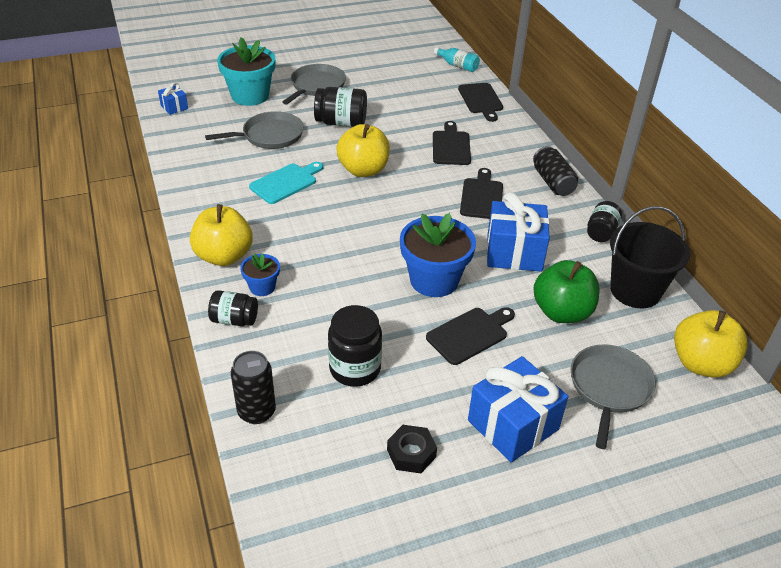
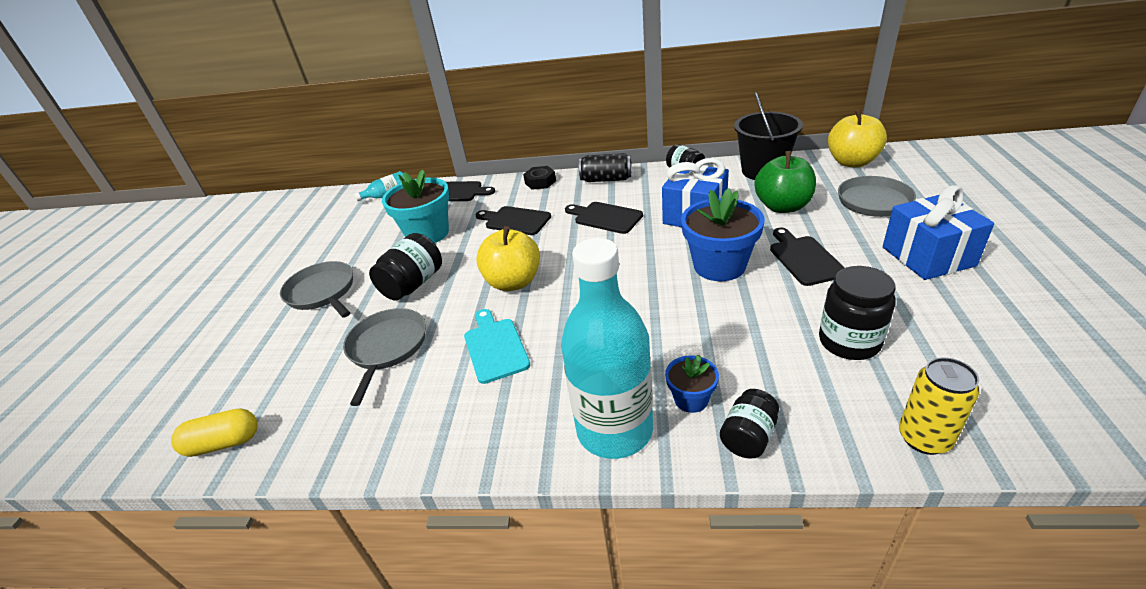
camera: 60 degrees left, 5 degrees down
(174, 107) = (224, 443): blue gift -> yellow capsule
(224, 256) = (614, 430): yellow apple -> turquoise bottle
(250, 96) = (282, 354): turquoise flower pot -> turquoise flower pot (428, 234)
(256, 412) = (924, 438): black can -> yellow can
(411, 453) = (975, 323): black nut -> black nut (540, 182)

